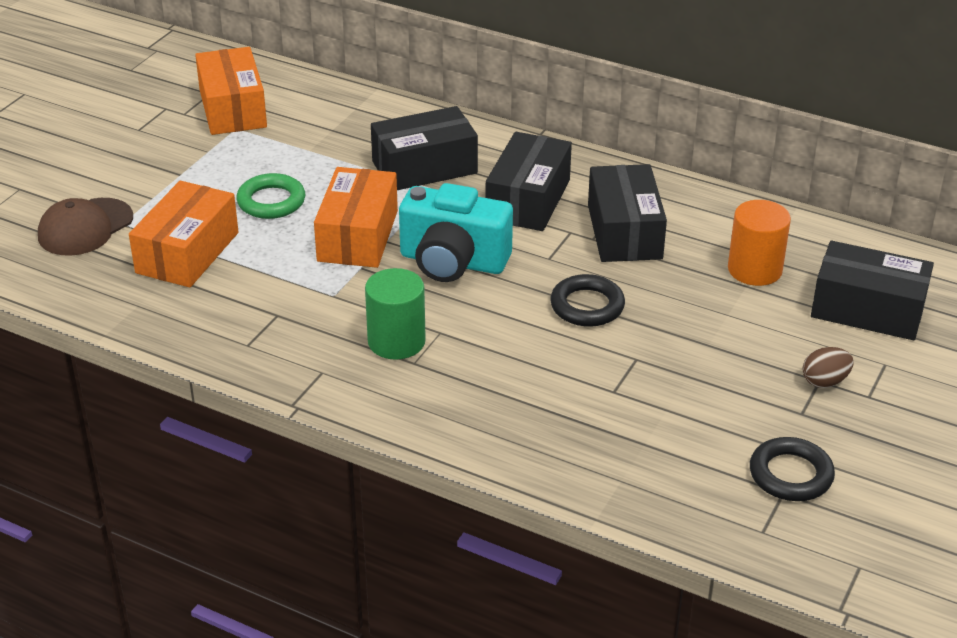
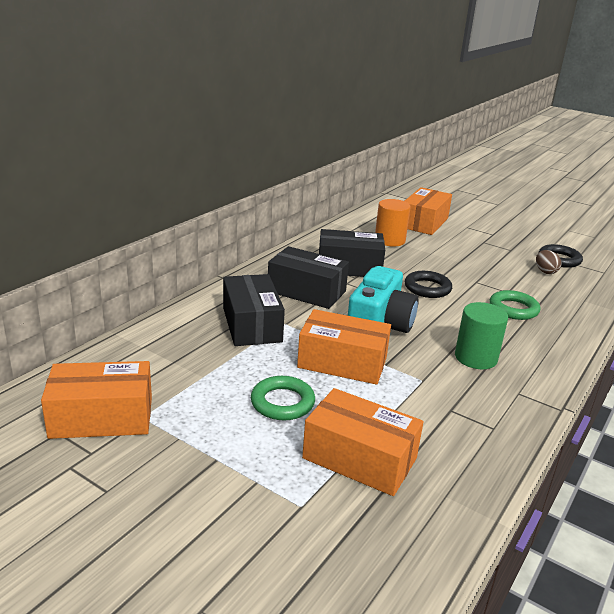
camera: 85 degrees left, 10 degrees down
(85, 227) = (305, 538): brown cap -> none
(553, 391) = (513, 309): none -> green ring
(825, 381) = (484, 241): brown egg -> brown egg (545, 271)
(867, 309) = (424, 222): black box -> orange box

